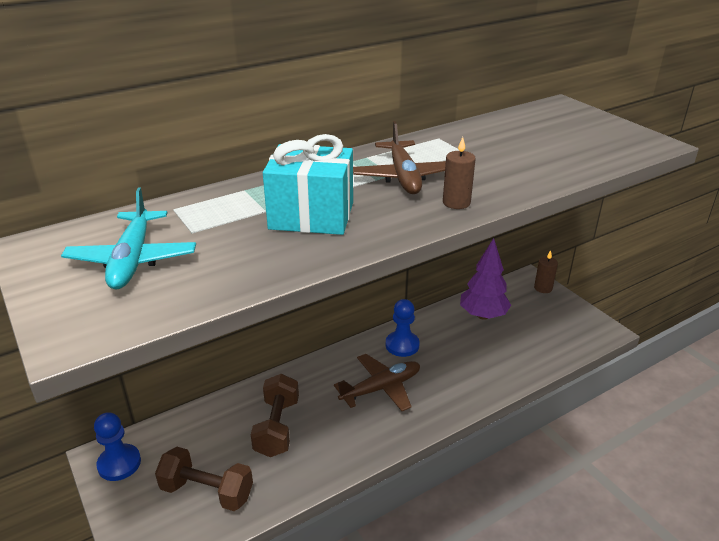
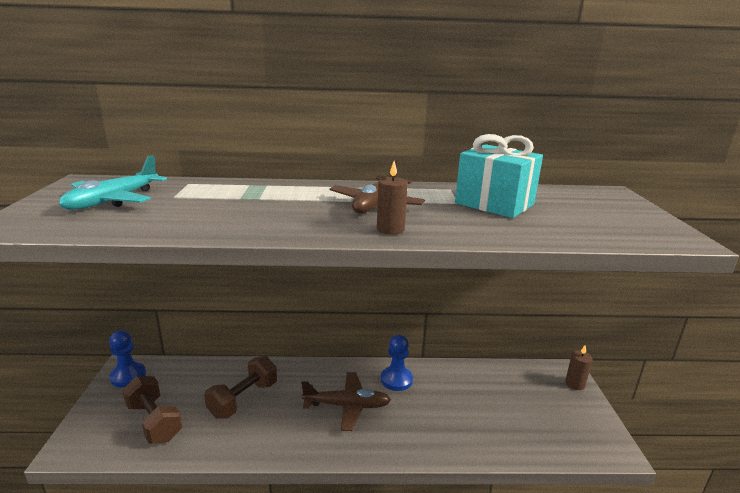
camera: 30 degrees right, 10 degrees down
(311, 216) = (264, 208): turquoise gift -> turquoise gift (494, 204)
(483, 315) = (492, 384): purple tree -> none

